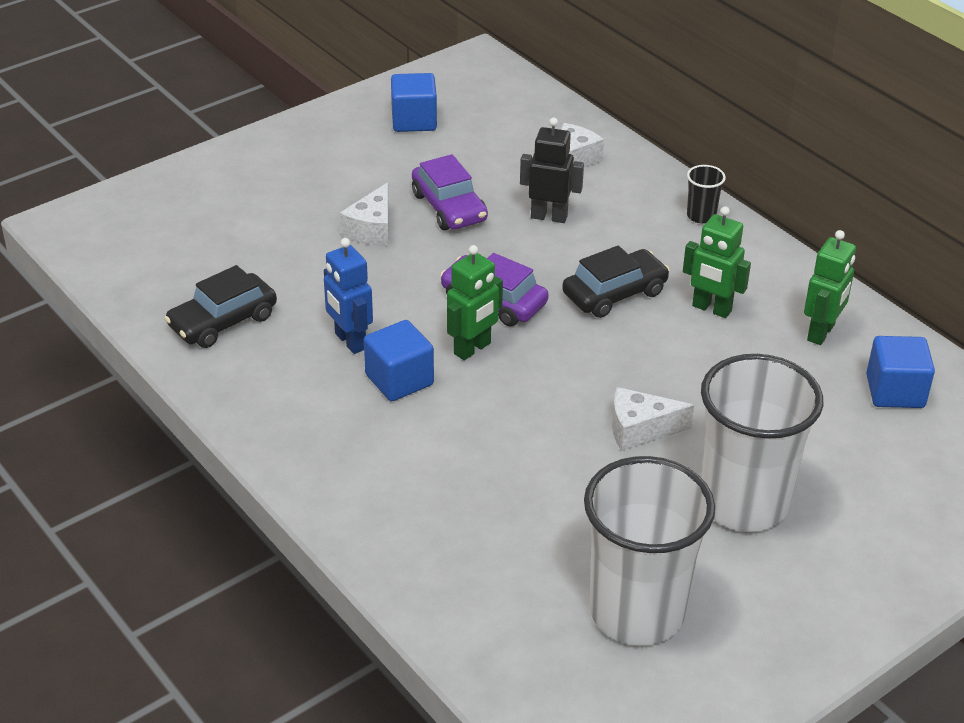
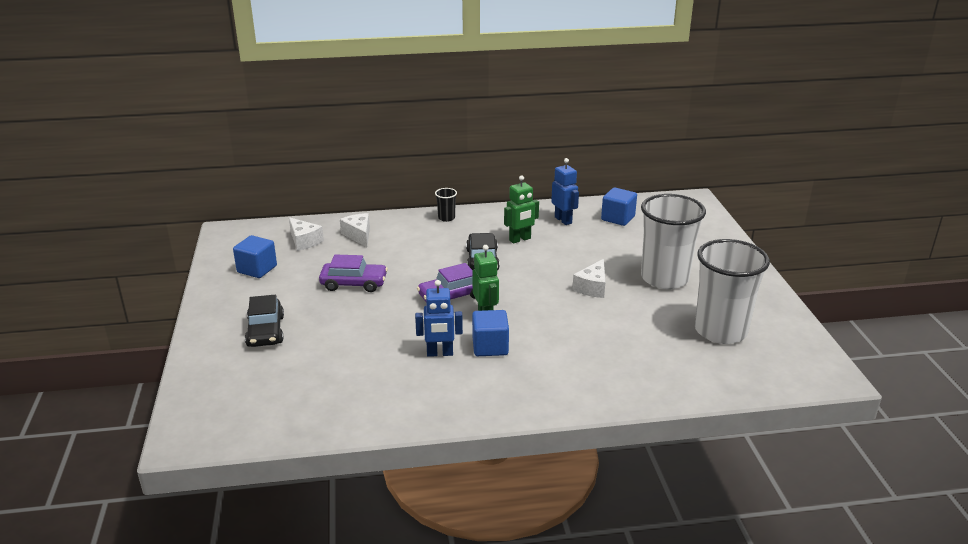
camera: 60 degrees left, 10 degrees down
(223, 321) = (372, 396): black car -> black car (265, 331)
(372, 229) = (343, 314): white cheese -> white cheese (304, 241)
(549, 216) = (398, 257): black robot -> none
(821, 333) = (563, 220): green robot -> blue robot

